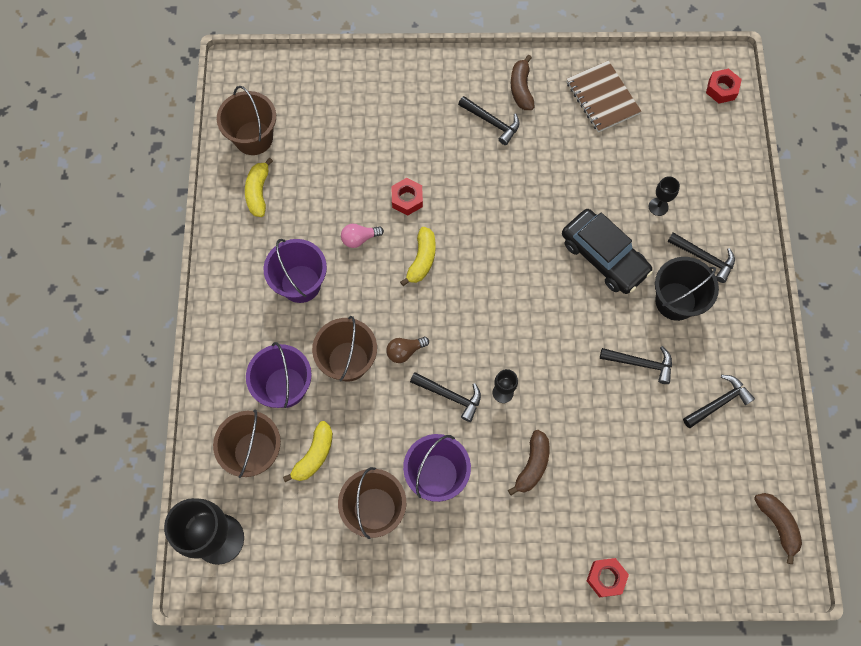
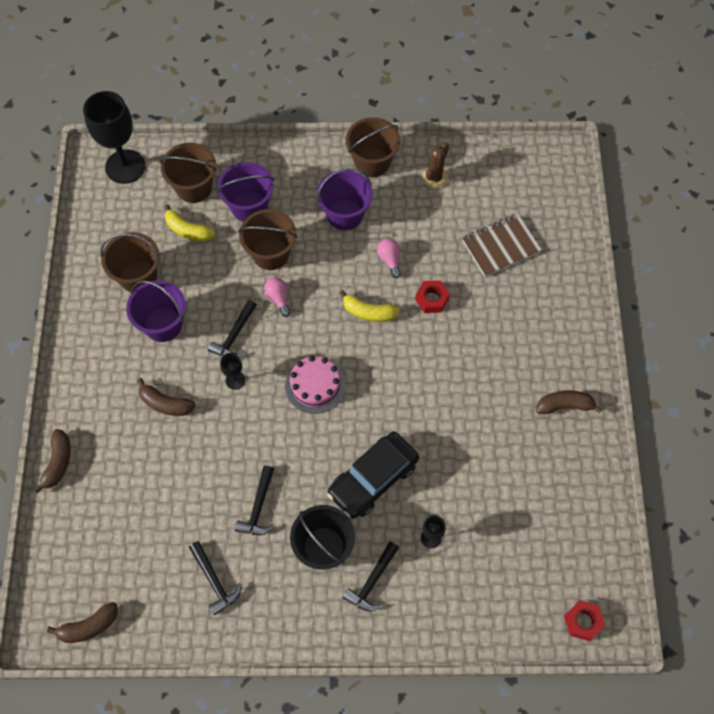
camera: 90 degrees right, 5 degrees down
(253, 138) = (490, 171): brown bucket -> brown bucket (372, 162)
(258, 192) = (435, 178): yellow banana -> brown cactus
(405, 351) = (278, 298): brown light bulb -> pink light bulb
(492, 122) = (522, 376): black hammer -> none
(506, 311) = (315, 385): none -> pink cake
(602, 98) = (560, 488): brown notebook -> brown notebook (501, 246)
(606, 578) = (58, 462): red nut -> brown banana

